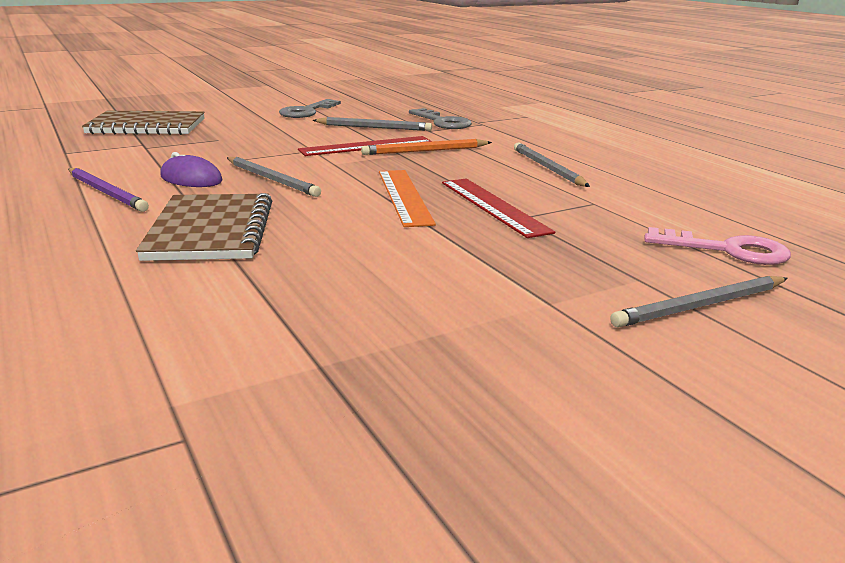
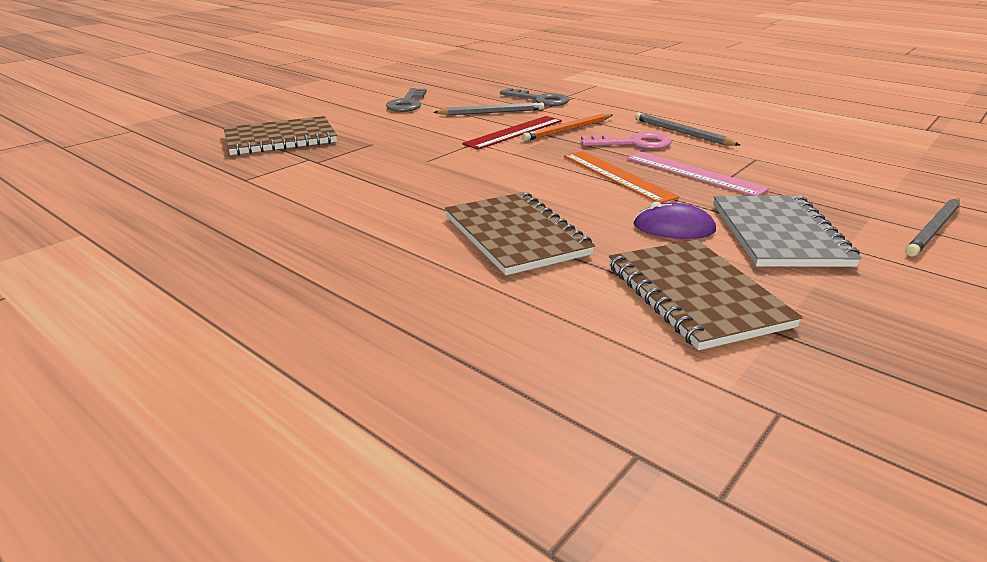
camera: 20 degrees left, 5 degrees up
(106, 192) = (360, 215): purple pencil -> none
(191, 178) = (415, 188): purple mouse -> purple mouse (674, 228)
(272, 179) = (487, 177): grey pencil -> none
(292, 314) = (695, 295): none -> brown notebook
(489, 276) = (778, 234): none -> grey notebook
(493, 206) = (694, 173): red ruler -> pink ruler
(727, 250) = (890, 183): pink key -> pink key (633, 143)

